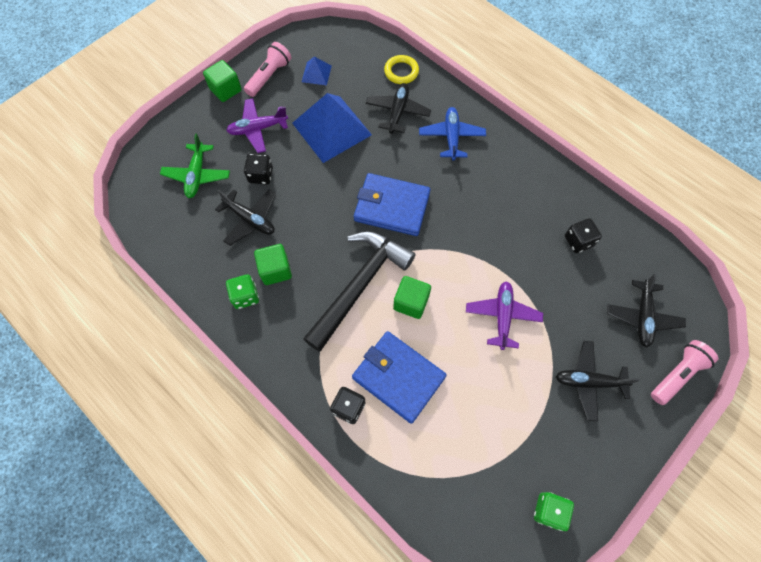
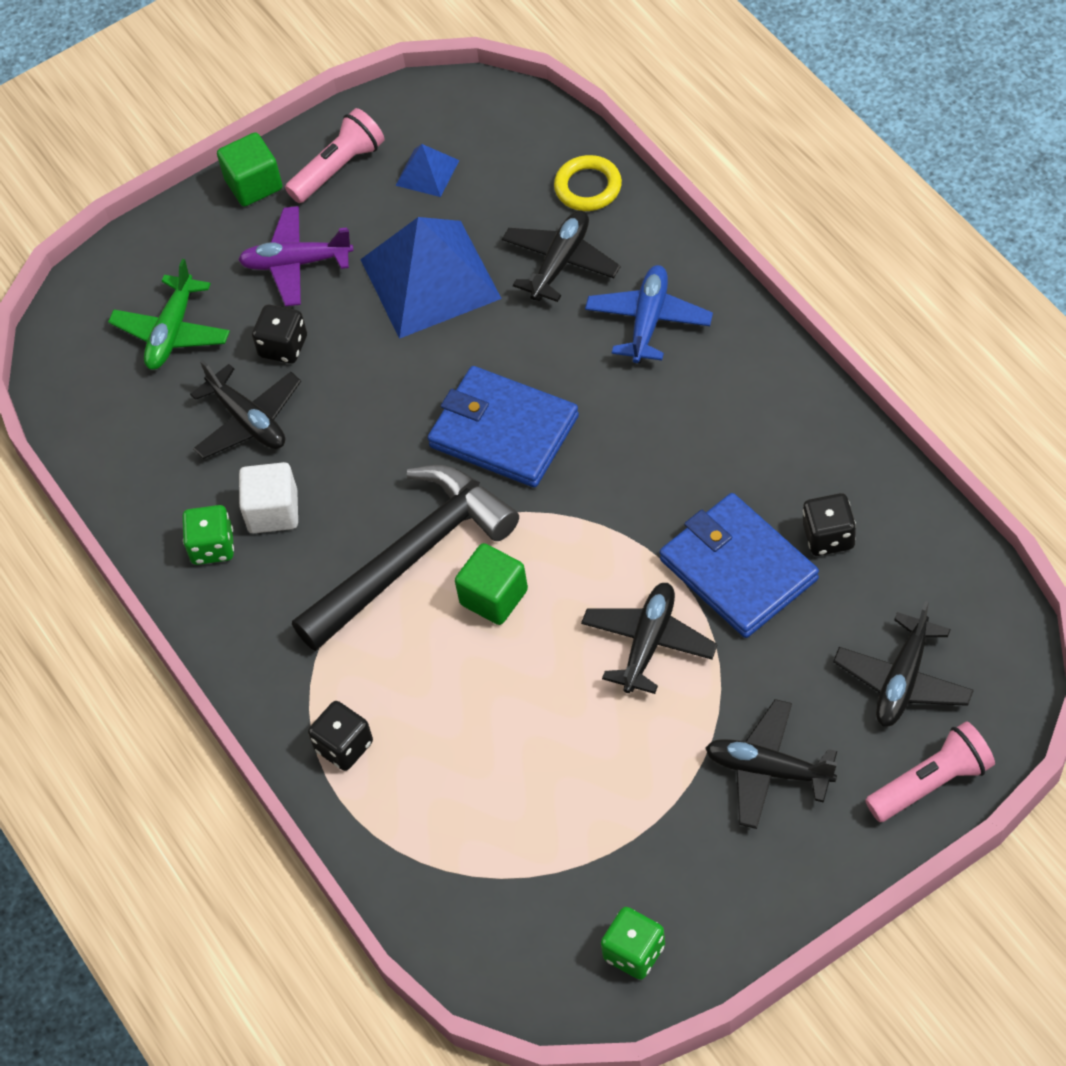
camera: 20 degrees right, 10 degrees down
(275, 270) = (273, 511): green cube -> white cube
(398, 377) = (440, 713): blue wallet -> blue wallet (738, 569)
(502, 316) = (648, 643): purple plane -> black plane

